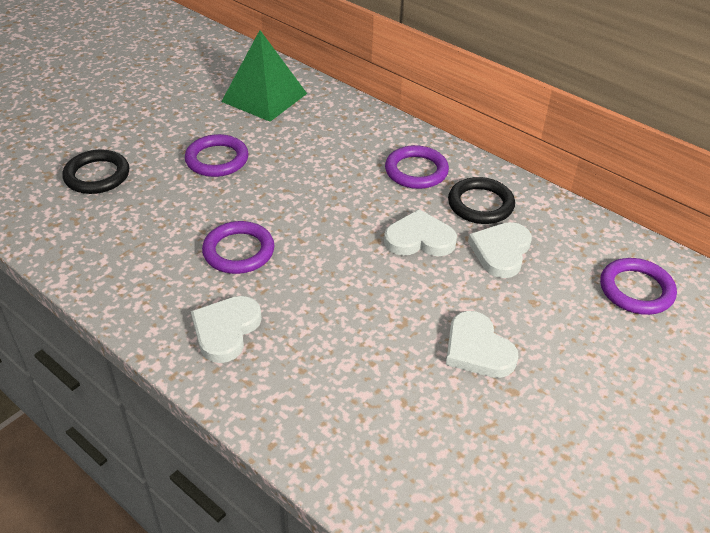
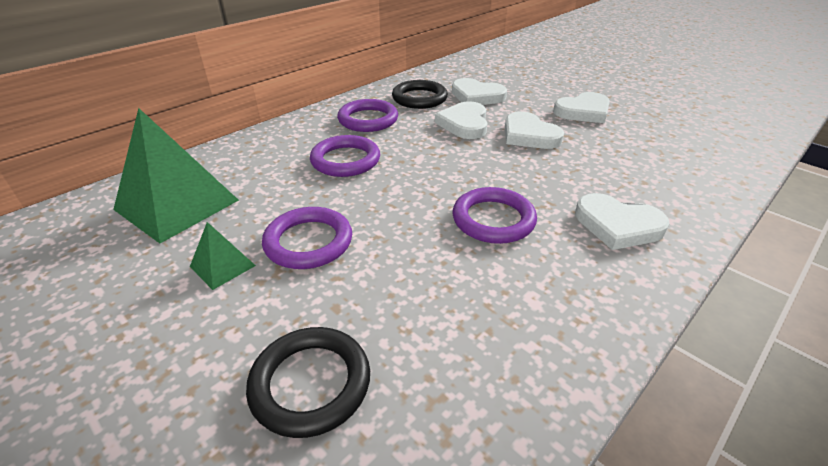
camera: 85 degrees left, 5 degrees down
(196, 129) = (223, 266): none -> green pyramid
(399, 289) = (529, 135): none -> white heart
(636, 290) = (508, 64): purple ring -> purple ring (345, 160)

